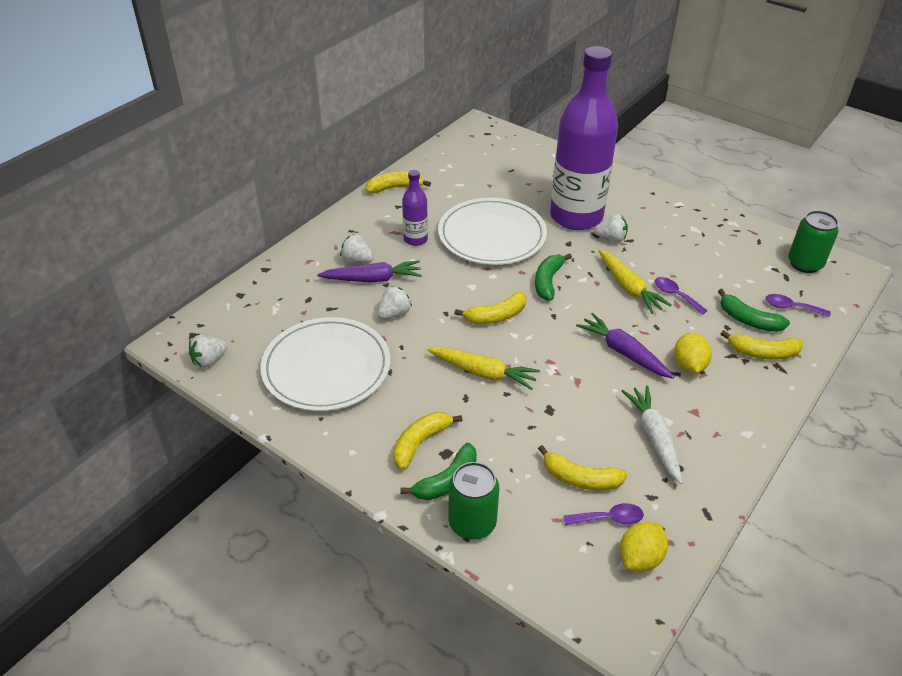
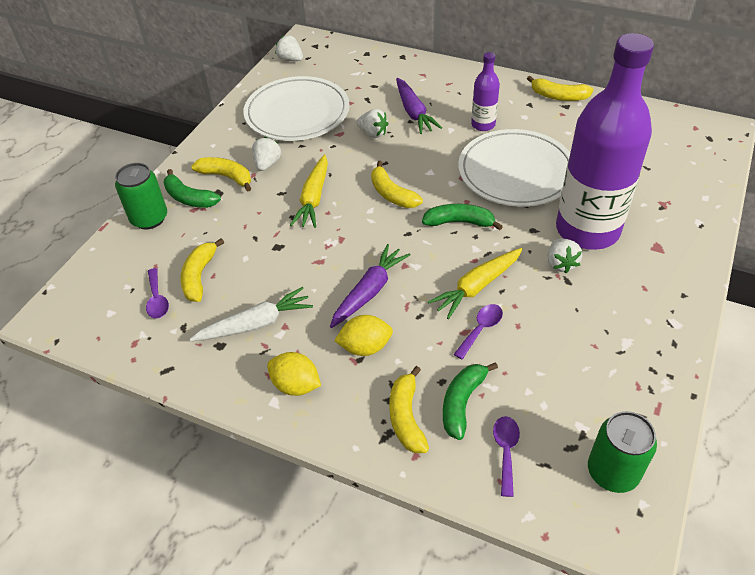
camera: 80 degrees right, 5 degrees up
(357, 260) = (435, 98): white strawberry -> white strawberry (267, 164)
(395, 188) = (558, 96): yellow banana -> yellow banana turned 135 degrees clockwise
(640, 558) = (117, 324): yellow lemon -> yellow lemon (296, 385)

